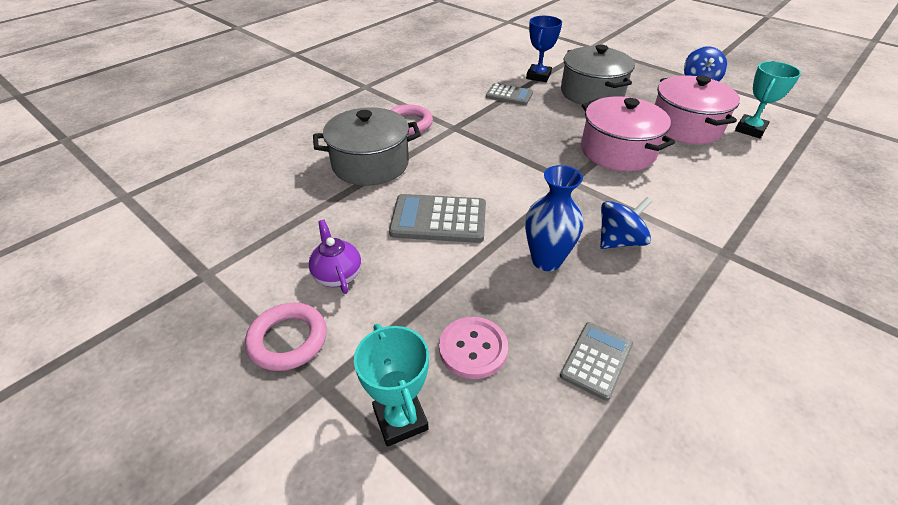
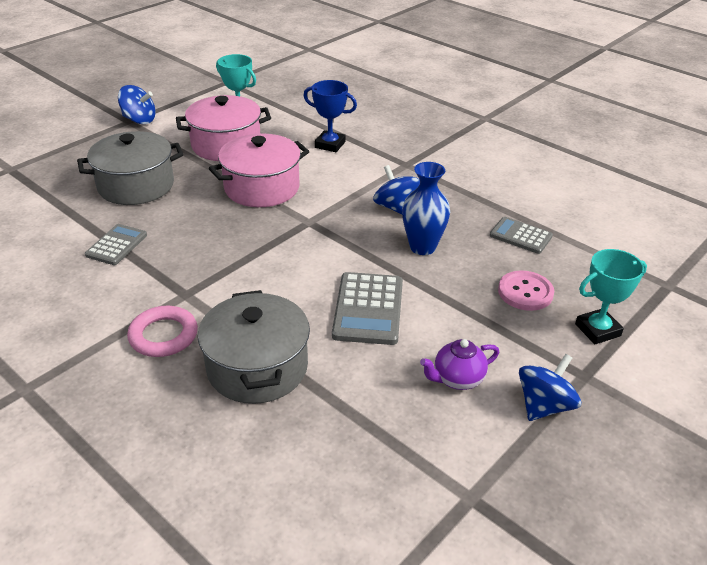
camera: 90 degrees left, 5 degrees down
(288, 340) = (544, 406): pink ring -> blue spinning top
(538, 76) = (74, 218): blue trophy -> blue trophy (330, 145)

